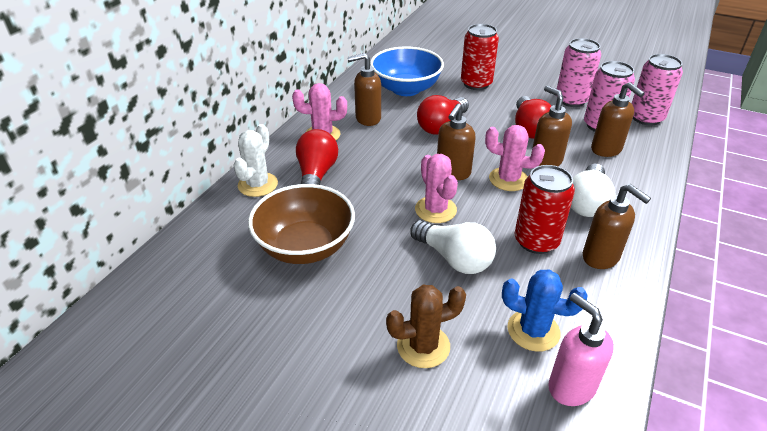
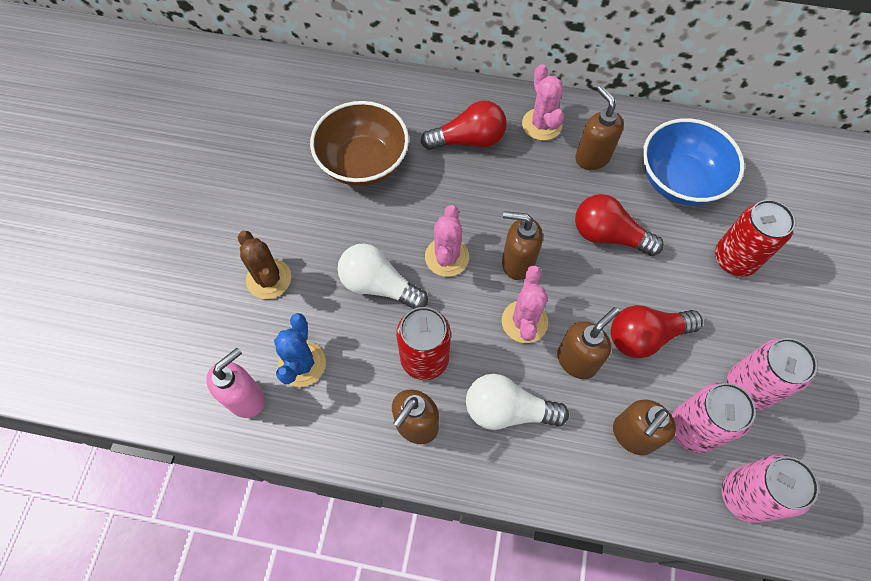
camera: 75 degrees right, 25 degrees up
(258, 185) = (438, 99): white cactus -> none
(435, 210) = (447, 257): pink cactus -> pink cactus turned 45 degrees counterclockwise
(454, 258) = (379, 285): white light bulb -> white light bulb turned 90 degrees clockwise

